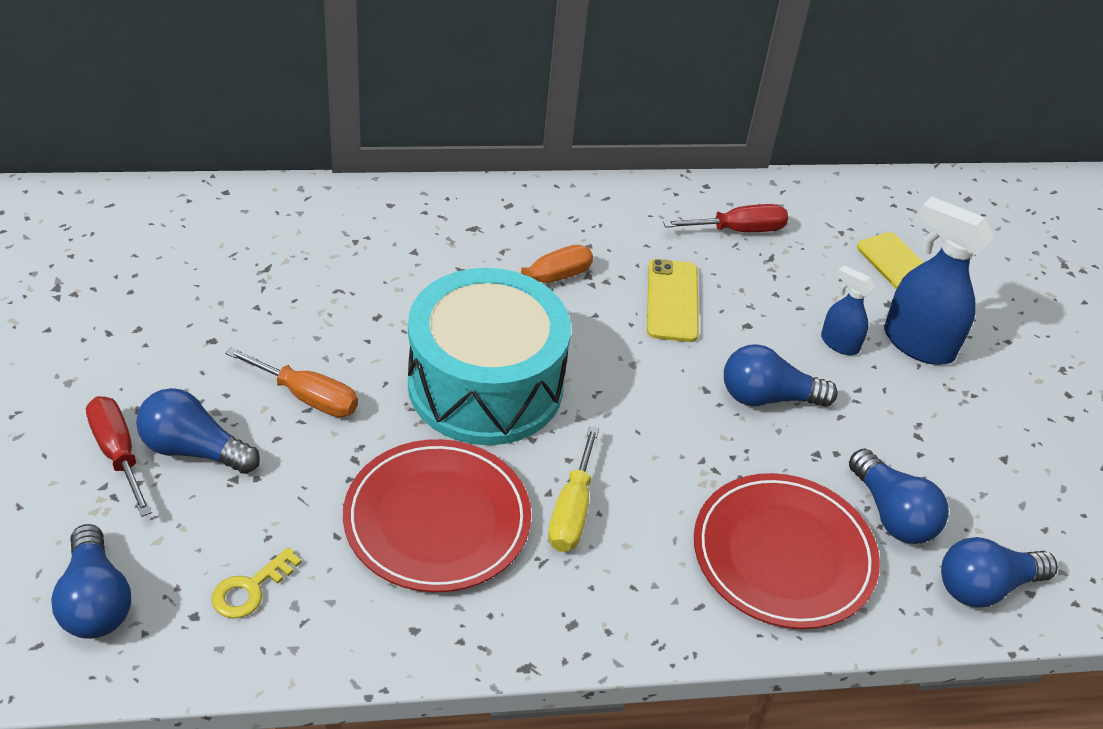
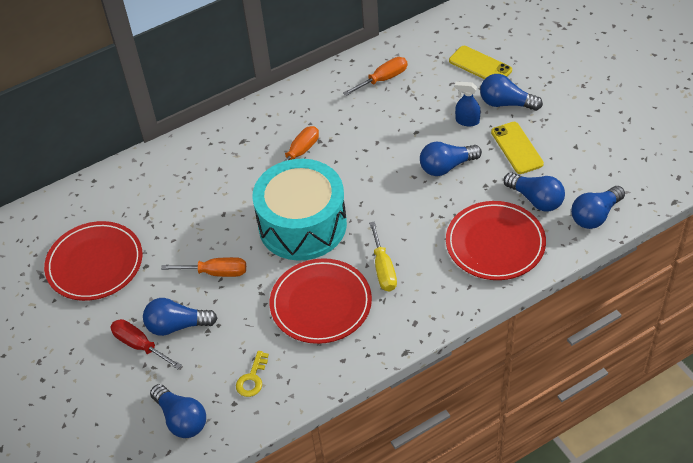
camera: 15 degrees left, 5 degrees up
(142, 304) = (95, 264): none -> red plate
(672, 301) = (370, 135): yellow phone -> yellow phone (517, 148)
(738, 230) = (383, 79): red screwdriver -> orange screwdriver
(918, 343) = (506, 103): blue spray bottle -> blue light bulb

